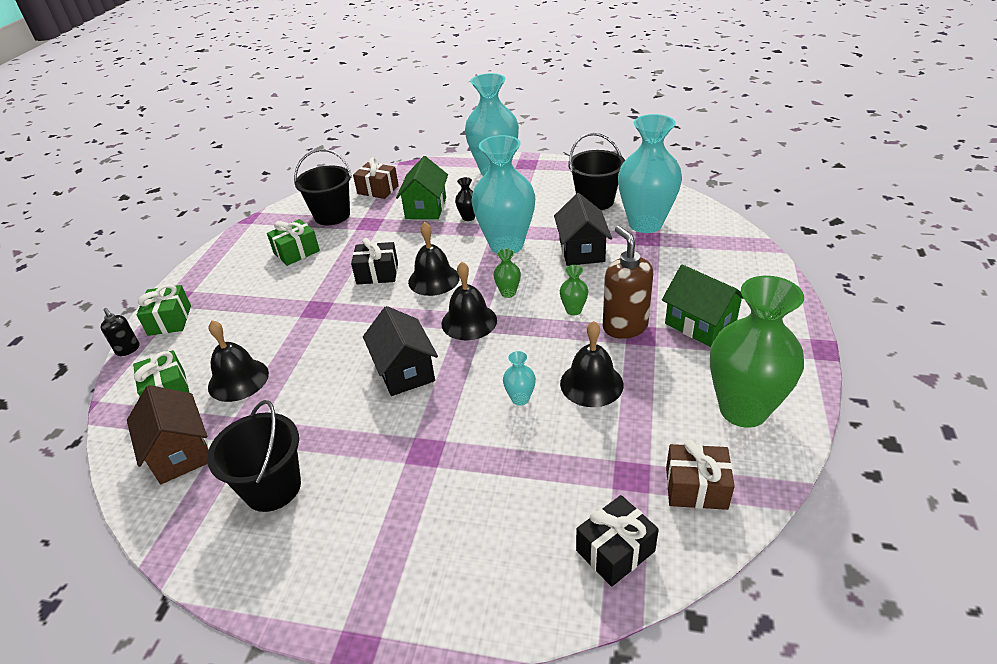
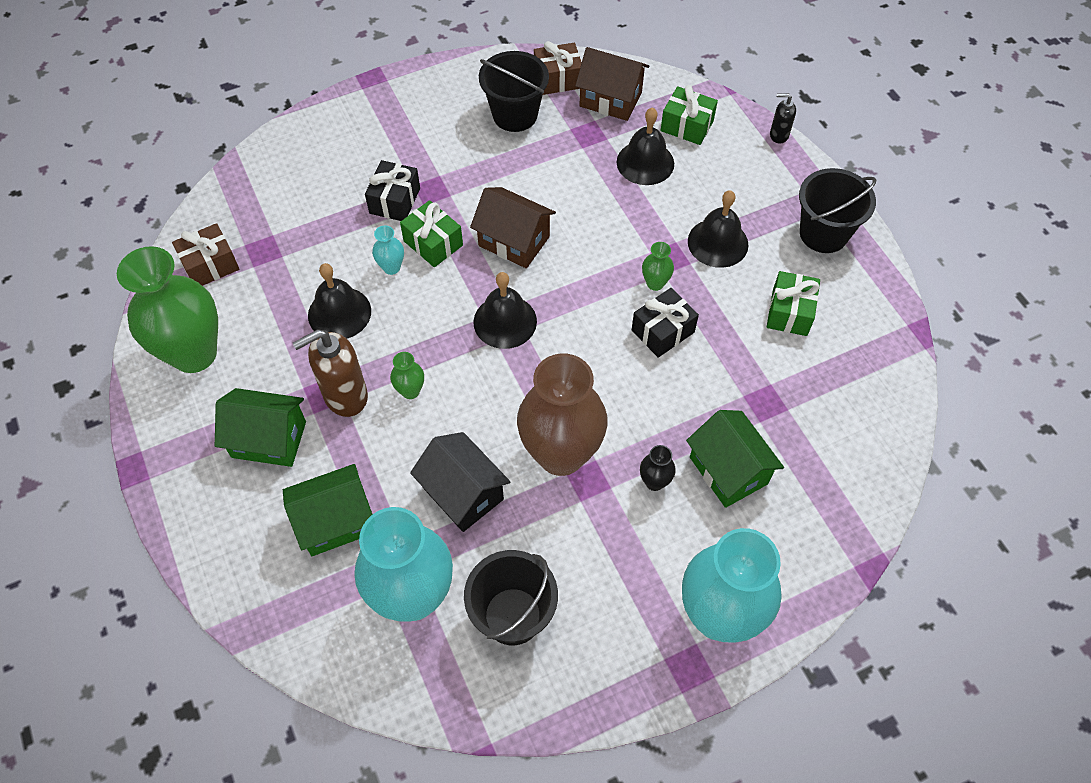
camera: 140 degrees right, 20 degrees up
(169, 320) = (789, 175): green gift -> green gift (433, 243)
(332, 215) = (829, 390): black bucket -> black bucket (823, 233)
(378, 190) = (836, 473): brown gift -> brown gift (557, 79)
(405, 371) = (514, 241): black house -> brown house
(433, 279) = (593, 355): black bell -> black bell (718, 242)
(506, 245) = (561, 454): turquoise vase -> brown vase
(508, 293) = (496, 379): green vase -> green vase (655, 283)
(615, 551) = (249, 196): black gift -> black gift (394, 201)
(624, 326) = (345, 396): brown soap dispenser -> brown soap dispenser turned 120 degrees clockwise
(673, 267) = (335, 521): none -> green house

